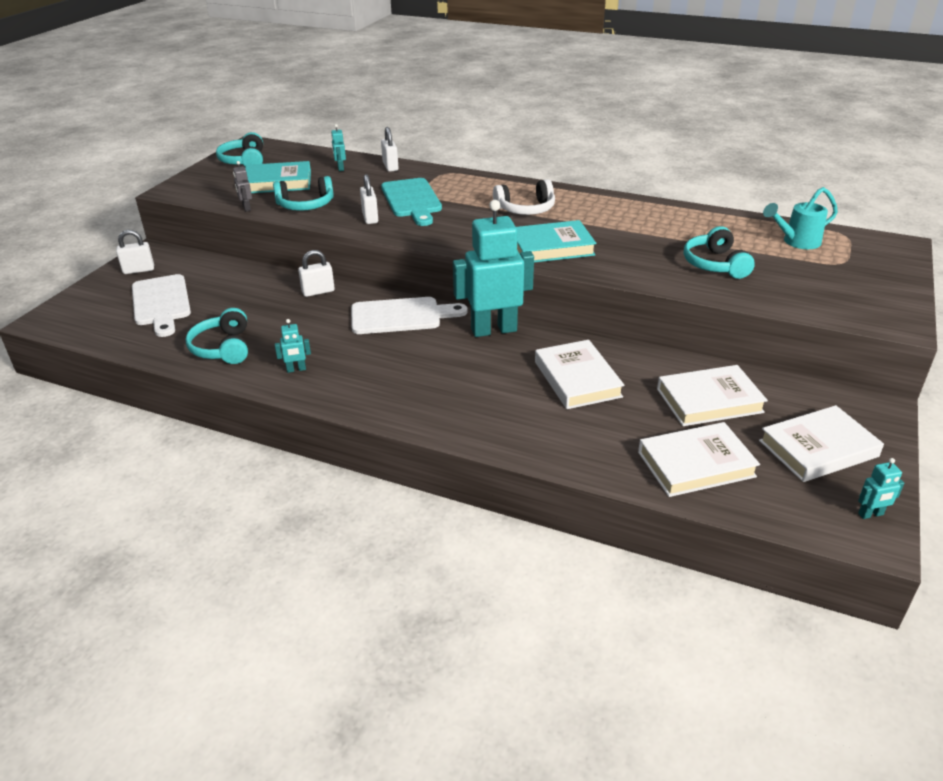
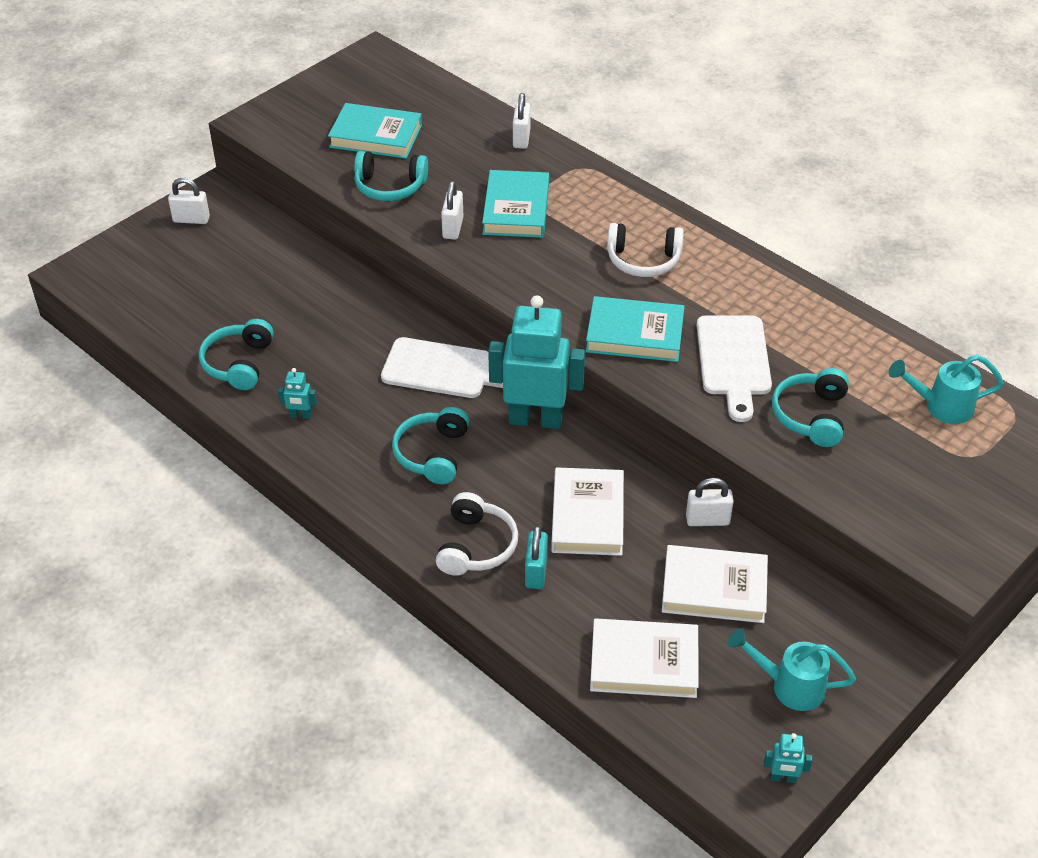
camera: 20 degrees right, 10 degrees up
(161, 303) = (198, 279): white cutting board -> white cutting board (733, 361)
(244, 161) = (353, 85): turquoise headphones -> turquoise headphones (432, 454)
(246, 208) = (322, 174): grey robot -> none
(318, 291) = (370, 306): white padlock -> white padlock (707, 520)
(340, 168) = (460, 127): turquoise robot -> none
(412, 200) = (516, 209): turquoise cutting board -> turquoise book
(501, 420) = (476, 546): none -> white headphones
(563, 425) = (536, 572): none -> turquoise padlock
(818, 449) = (789, 686): white book -> turquoise watering can

